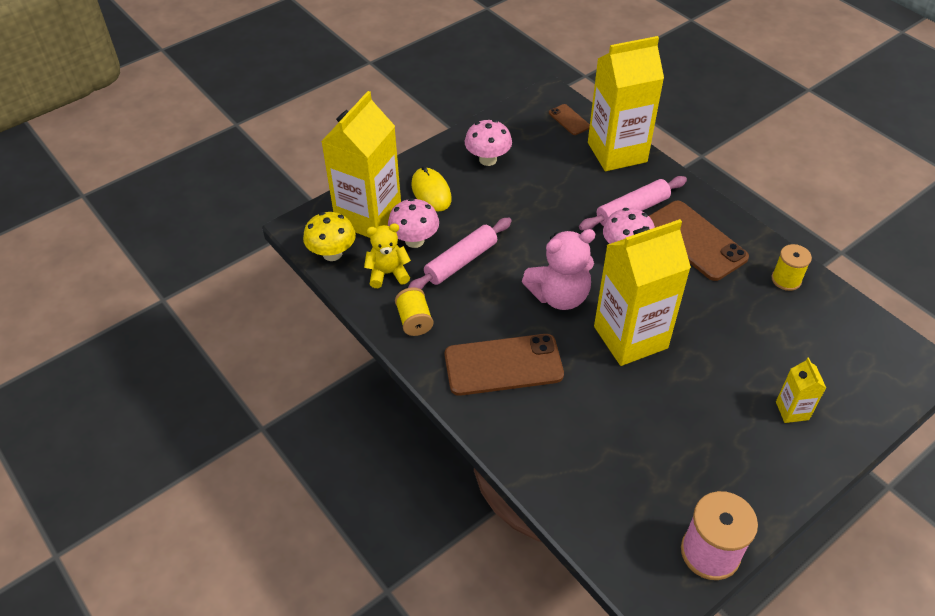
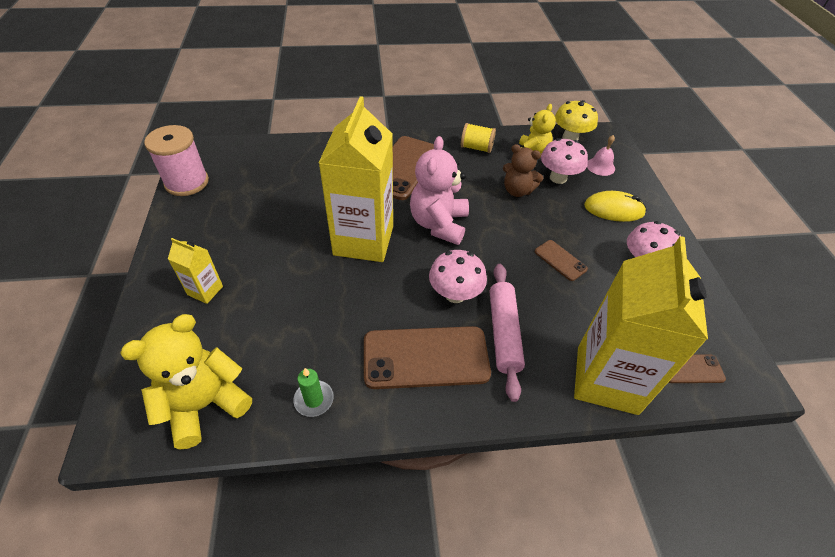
camera: 120 degrees right, 0 degrees up
(368, 217) = (600, 166): yellow carton -> pink bell
(461, 262) = (517, 191): pink rolling pin -> brown teddy bear
(528, 205) = (560, 260): none -> brown phone
(786, 279) = (314, 399): yellow spool -> green candle
(855, 334) = (205, 404): none -> yellow teddy bear

